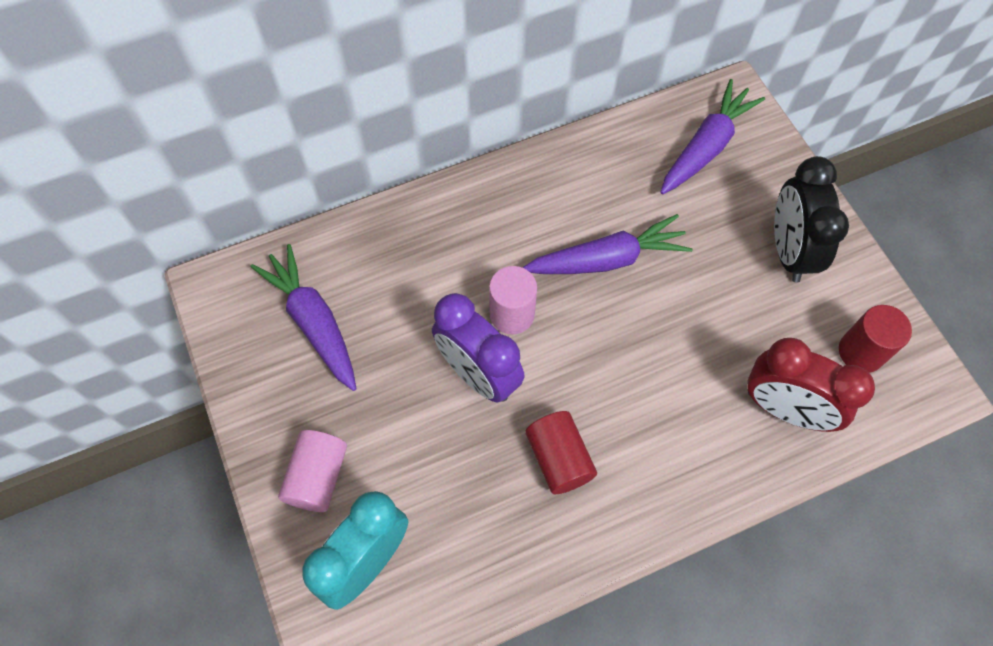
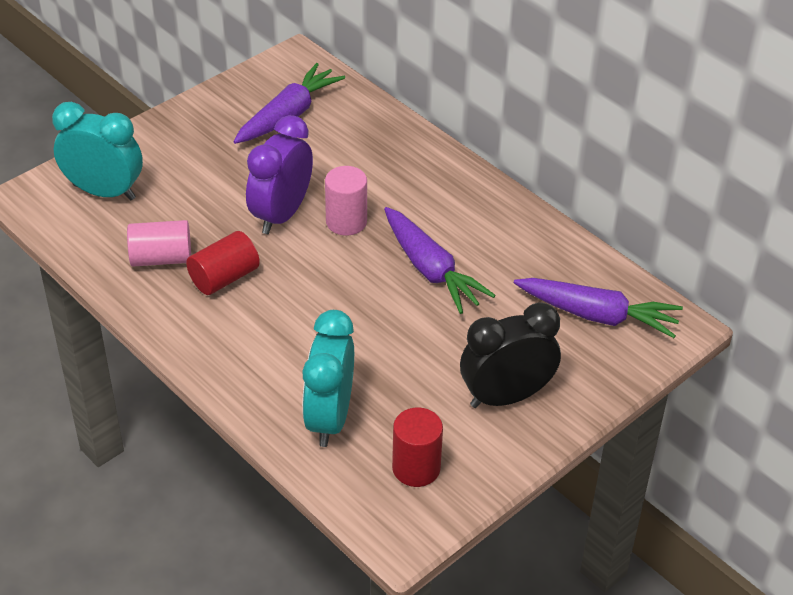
camera: 70 degrees right, 20 degrees down
(318, 477) = (161, 151): pink cylinder -> pink cylinder (161, 258)
(784, 409) = (329, 418): red clock -> turquoise clock

